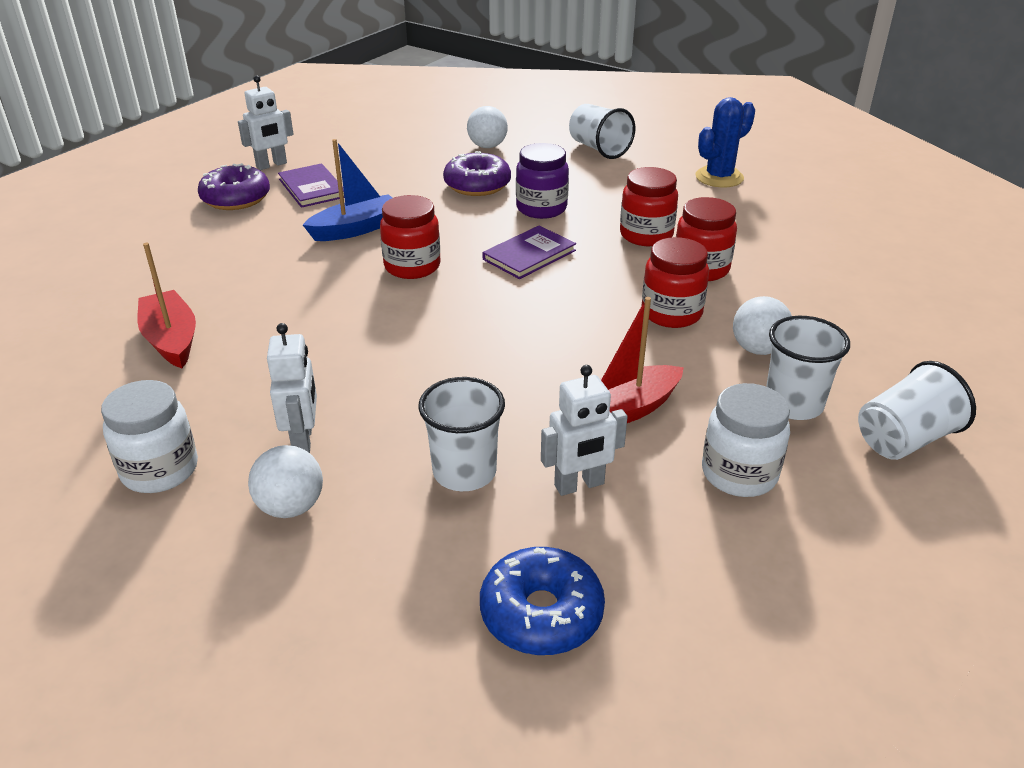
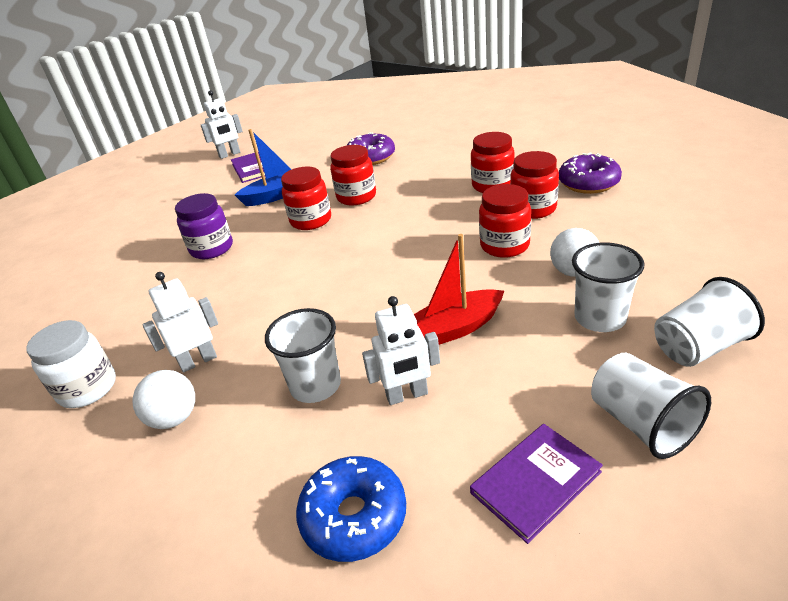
camera: 10 degrees right, 0 degrees up
(171, 340) = (126, 285): red boat -> none
(236, 198) = (199, 180): purple donut -> purple donut (588, 183)
(303, 440) = (198, 361): white robot -> white robot turned 120 degrees counterclockwise
(468, 238) = (356, 197): none -> red jar
(487, 146) = (383, 129): white ball -> none
(529, 255) = (399, 206): purple book -> purple book (535, 482)
(541, 208) = (415, 171): purple jar -> purple jar (212, 248)
(599, 149) = (465, 124): white cup -> white cup (641, 423)
(719, 177) = (556, 138): blue cactus -> none
(739, 474) = (546, 382): white jar -> none

